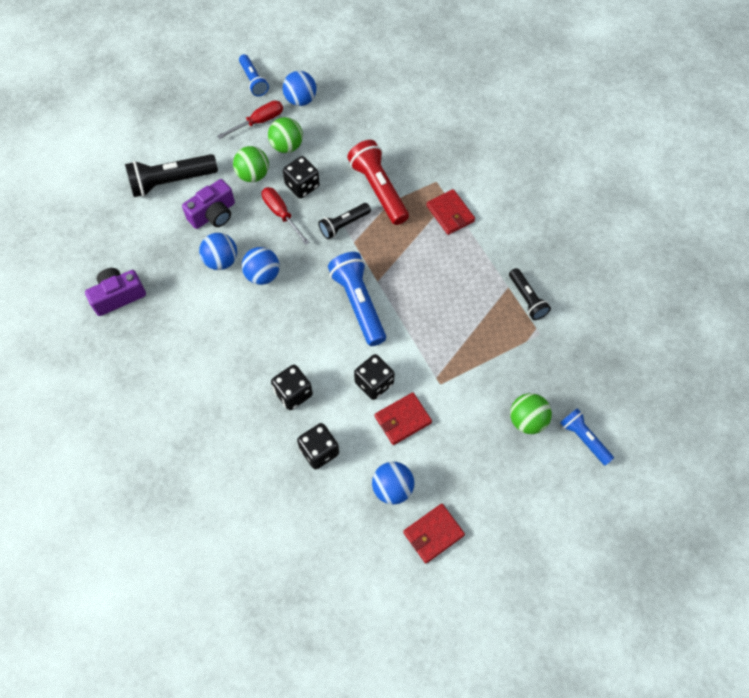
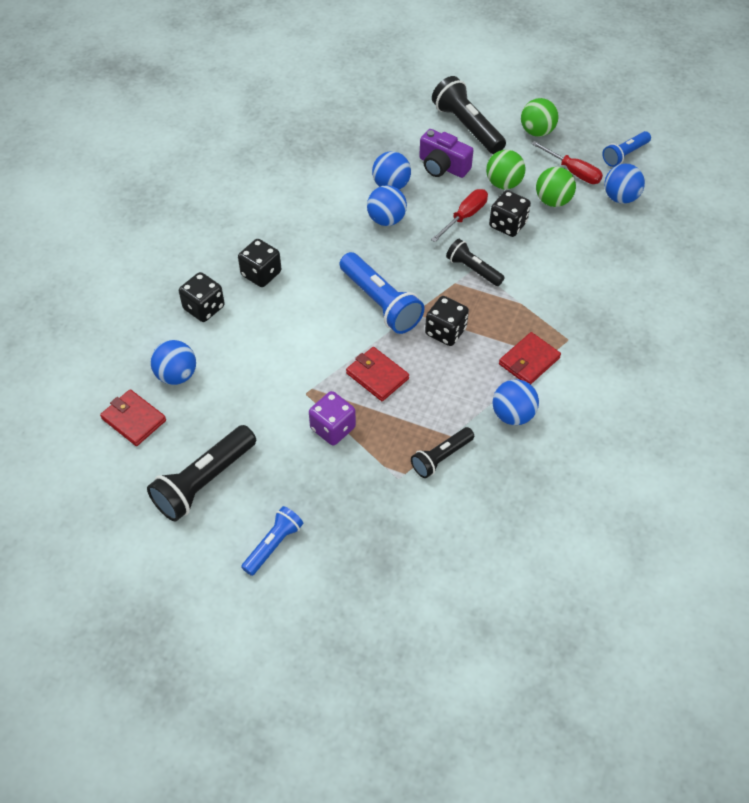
camera: 75 degrees right, 10 degrees down
(118, 296) = (326, 126): purple camera -> none
(358, 303) = (380, 303): blue flashlight -> blue flashlight turned 90 degrees clockwise
(374, 383) = (290, 336): black dice -> black dice (445, 331)
(379, 189) = (533, 289): red flashlight -> none
(403, 419) = (254, 368): red wallet -> red wallet (377, 376)
(481, 370) = (333, 428): none -> purple dice
(498, 239) = (513, 415): none -> blue ball
(513, 483) = (204, 482): none -> black flashlight
(527, 420) = (282, 483): green ball -> green ball (537, 132)

